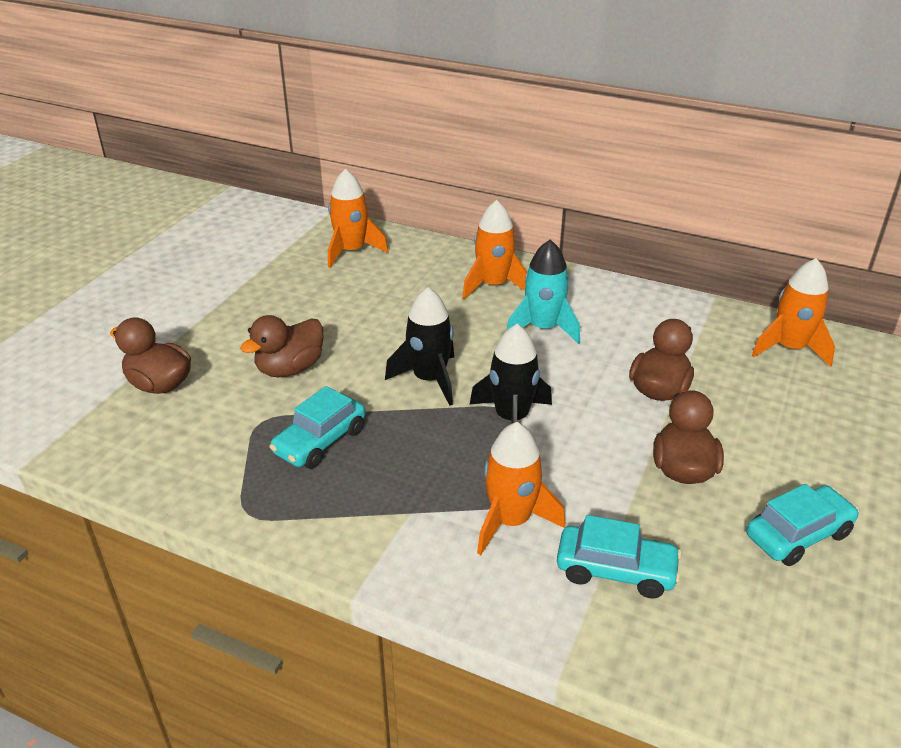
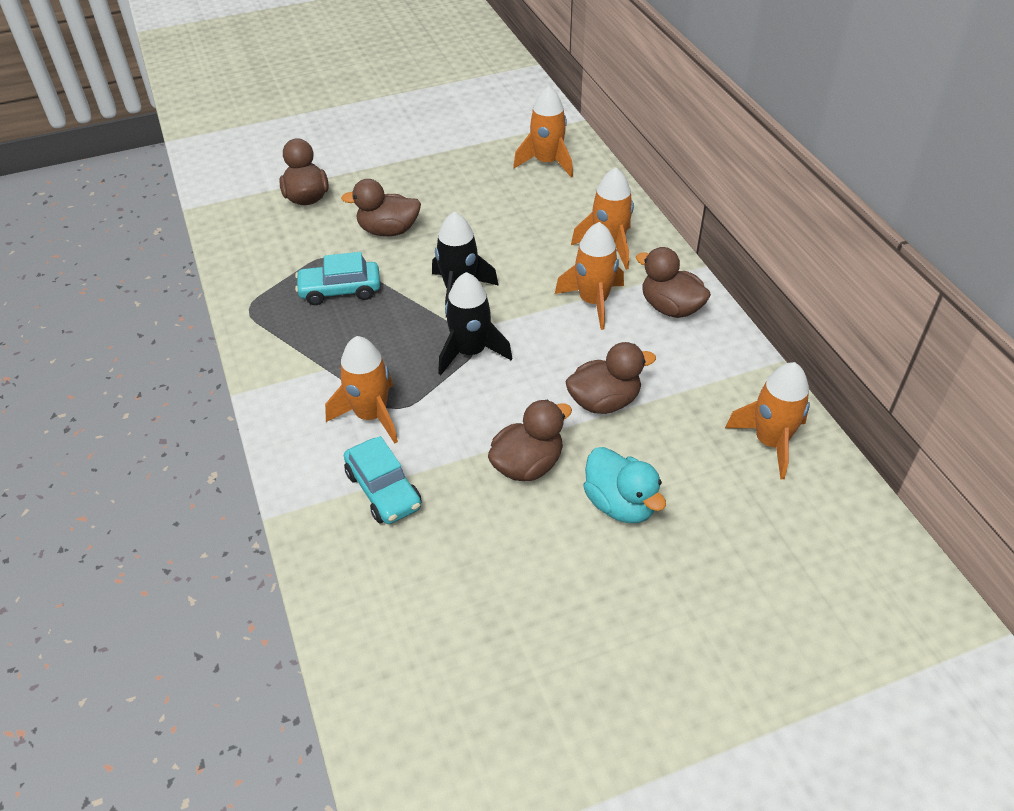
camera: 45 degrees right, 10 degrees up
(543, 328) = (593, 302): turquoise rocket -> orange rocket
(600, 302) = (670, 308): none -> brown duck
(779, 450) = (620, 504): none -> turquoise duck
(798, 535) = (532, 564): turquoise car -> none

